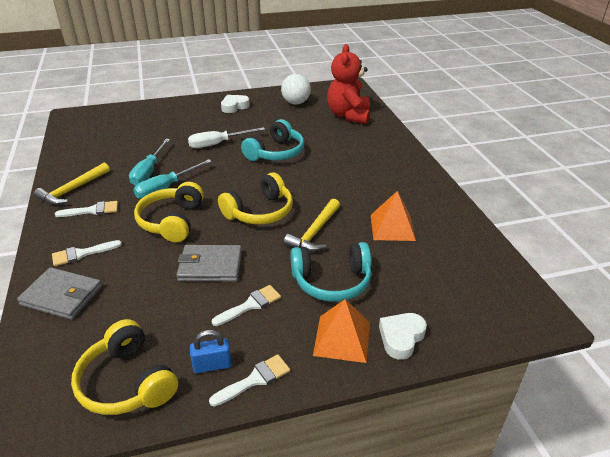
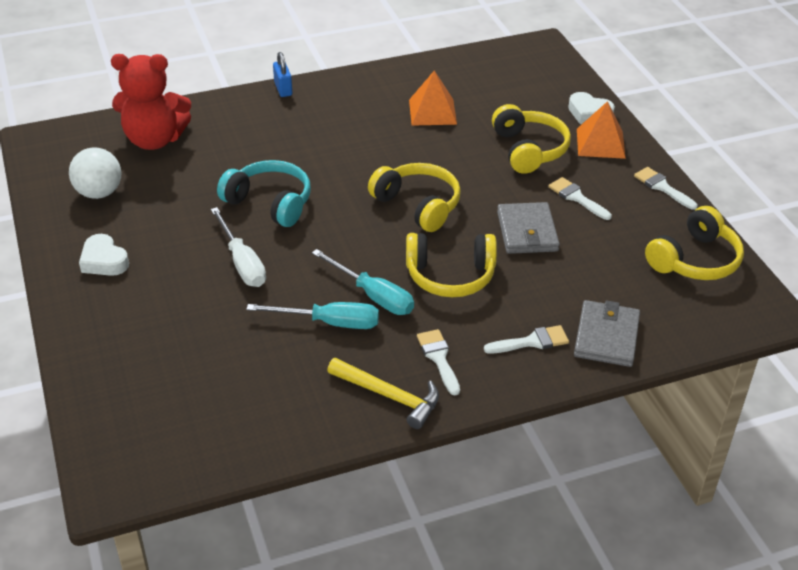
camera: 95 degrees left, 5 degrees up
(82, 254) = (532, 341): white brush -> white brush turned 75 degrees counterclockwise
(212, 365) = (657, 212): blue padlock -> blue padlock (283, 89)
(314, 232) = (451, 162): yellow hammer -> none
(332, 281) = (529, 149): turquoise headphones -> yellow headphones

